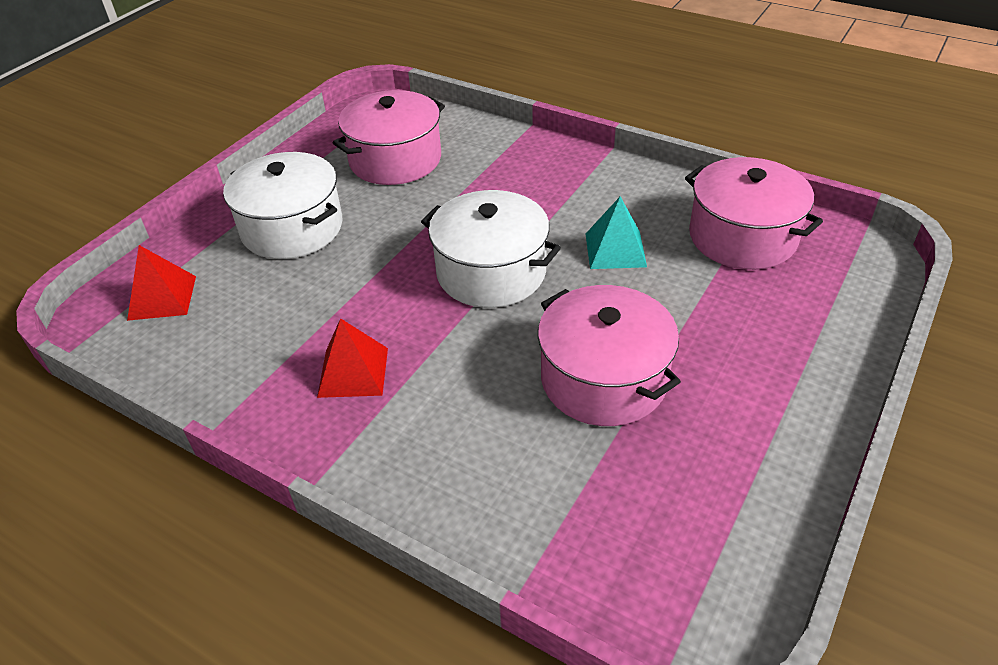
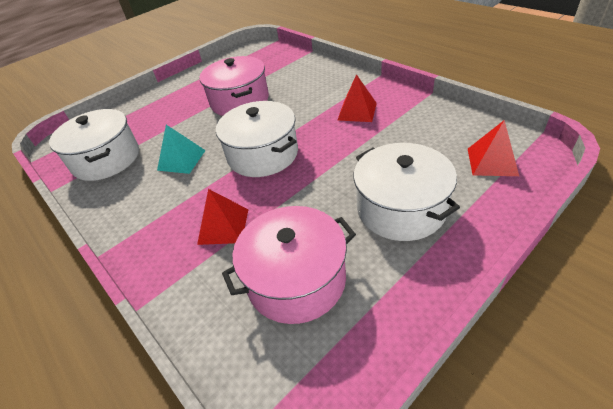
camera: 160 degrees left, 0 degrees up
(493, 186) = (223, 226): none -> red pyramid
(742, 237) = (106, 159): pink pot -> white pot

